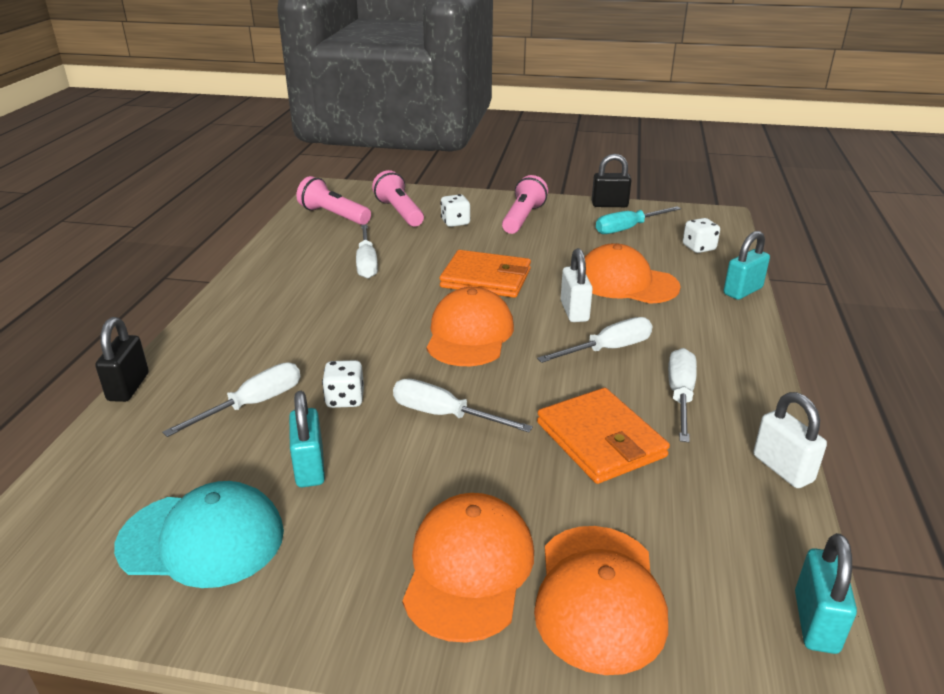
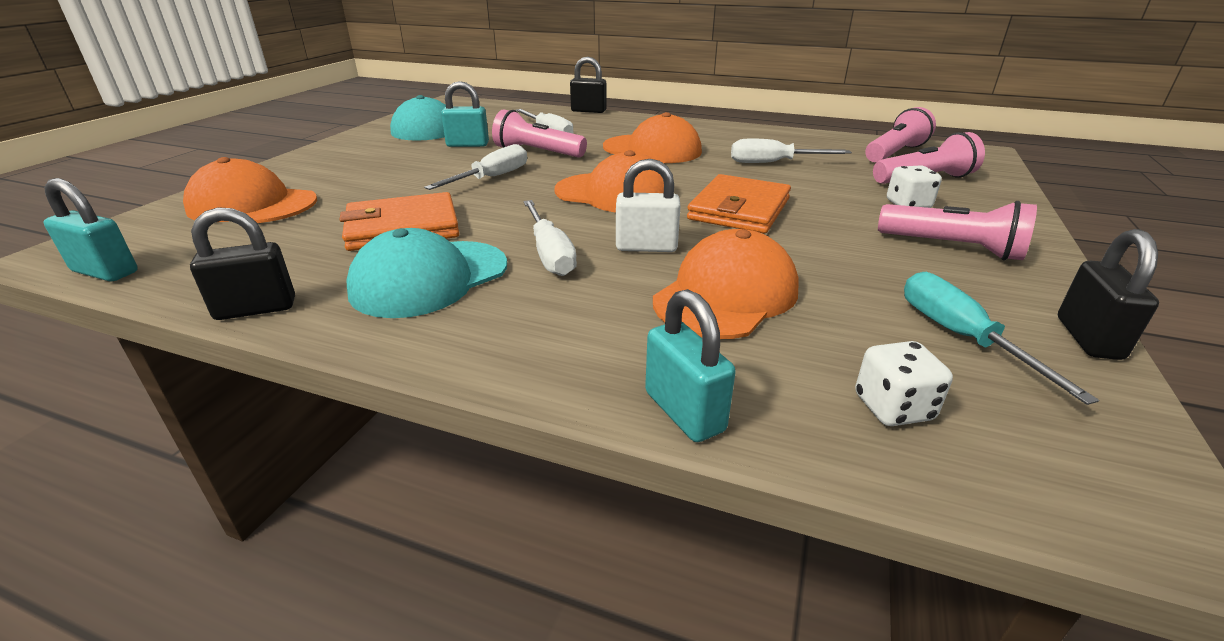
camera: 100 degrees right, 0 degrees up
(345, 399) = (537, 153): white dice -> pink flashlight
(468, 569) = (328, 175): orange cap -> orange cap (652, 149)
(680, 395) = (430, 278): white screwdriver -> turquoise cap
(782, 468) = (256, 309): white padlock -> black padlock

